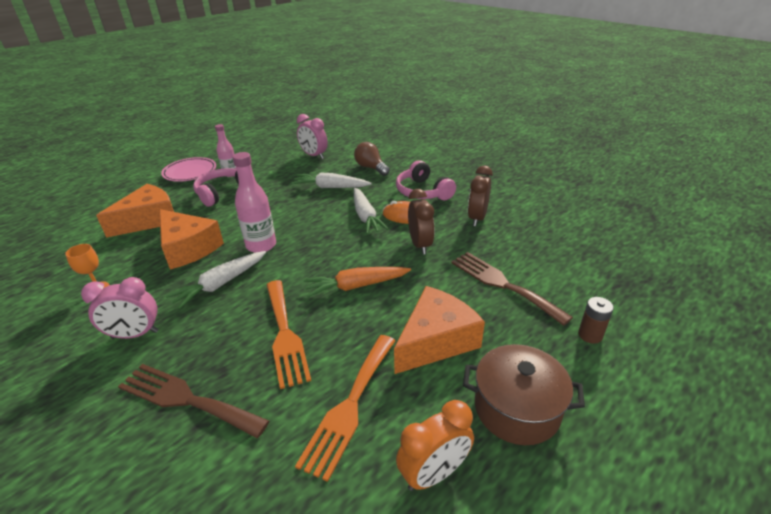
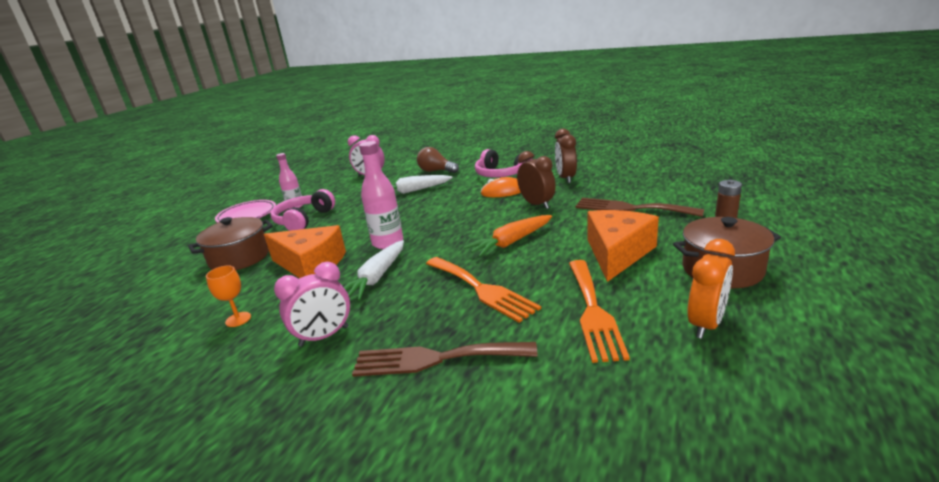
camera: 20 degrees left, 10 degrees down
(149, 220) = (239, 258): orange cheese -> brown pot
(365, 216) = (467, 200): white carrot -> none

